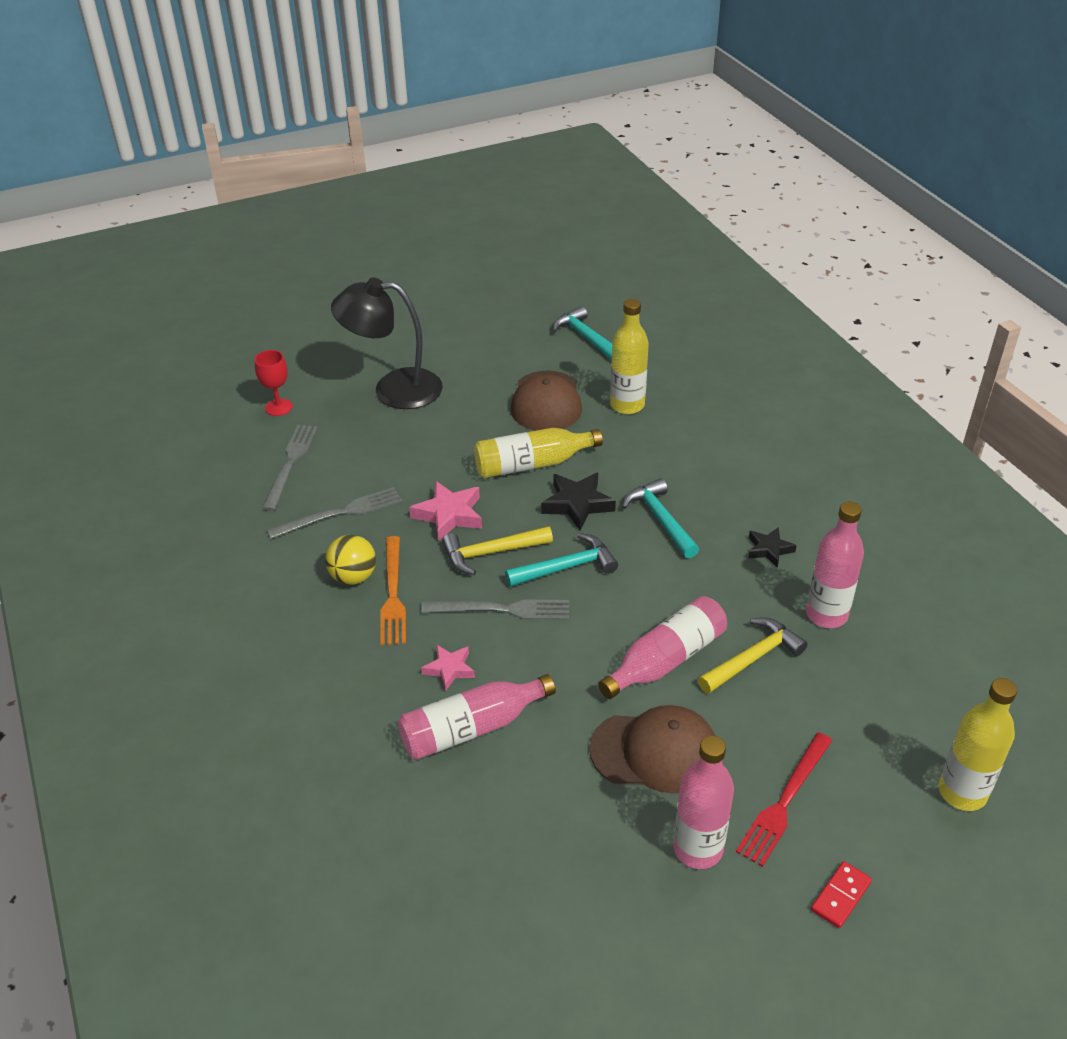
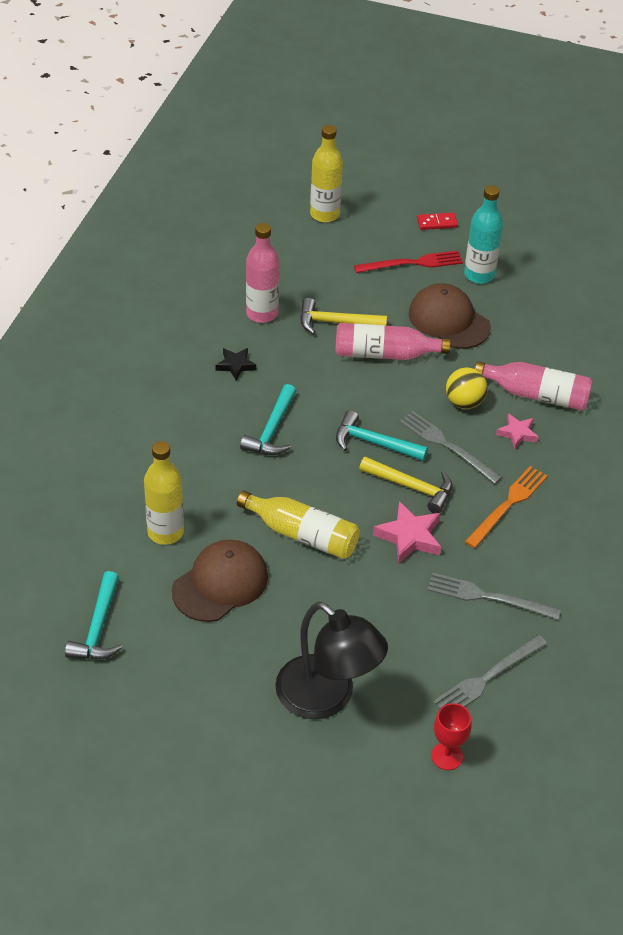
camera: 140 degrees left, 5 degrees up
(353, 577) = (523, 537): yellow ball -> yellow ball (464, 402)
(577, 504) = (311, 480): black star -> none
(698, 849) = (479, 275): pink bottle -> turquoise bottle

